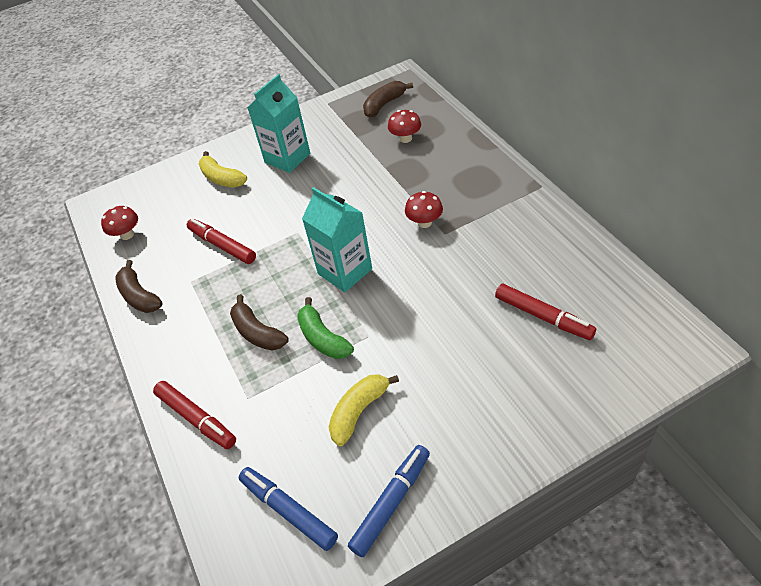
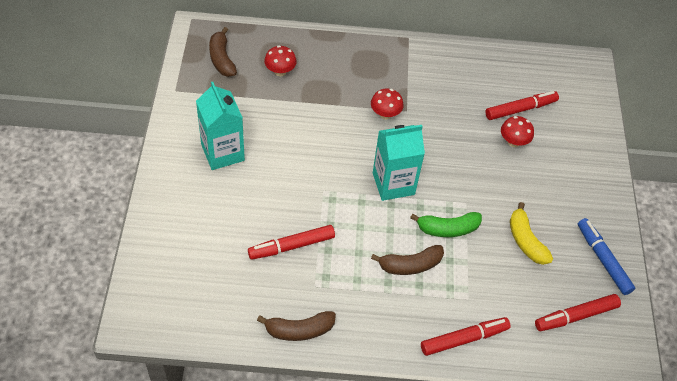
camera: 70 degrees left, 5 degrees up
(127, 235) = (207, 311): red mushroom -> red mushroom (513, 142)
(222, 178) = (200, 209): yellow banana -> none
(289, 511) = (576, 316): blue marker -> red marker

